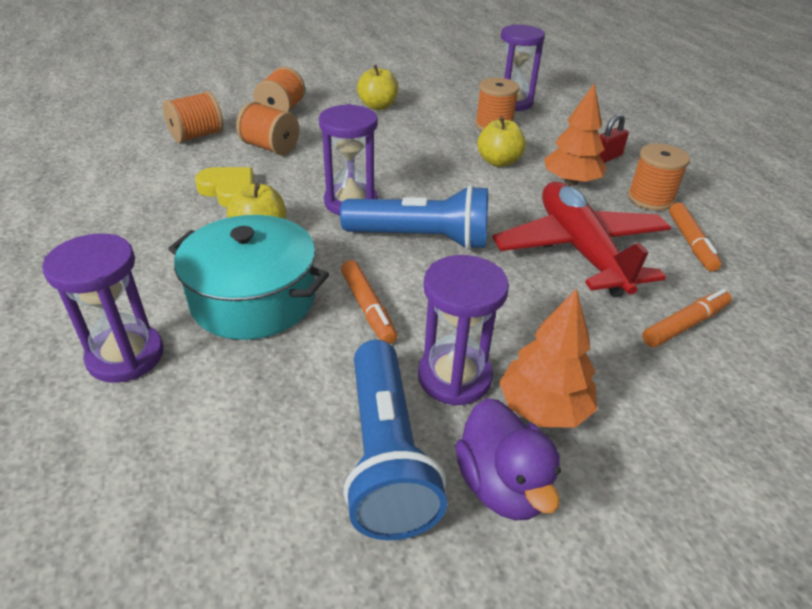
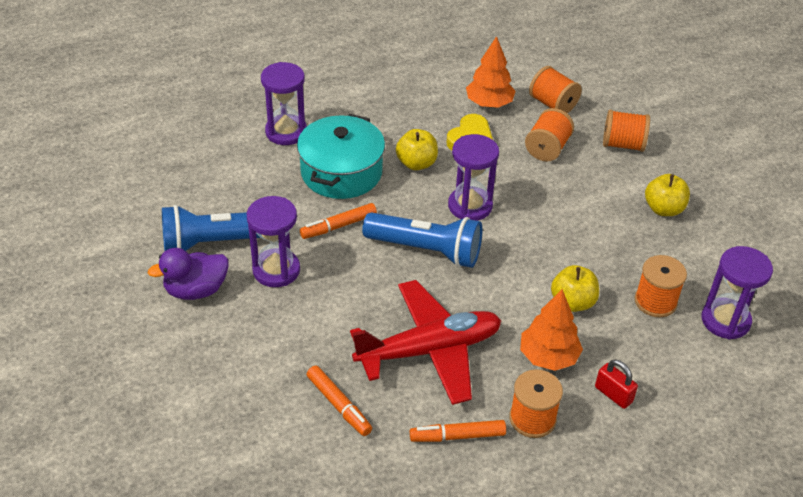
camera: 85 degrees right, 5 degrees up
(421, 239) = (426, 250): blue flashlight -> blue flashlight turned 75 degrees counterclockwise
(543, 408) = (251, 312): orange tree -> orange tree (489, 103)

